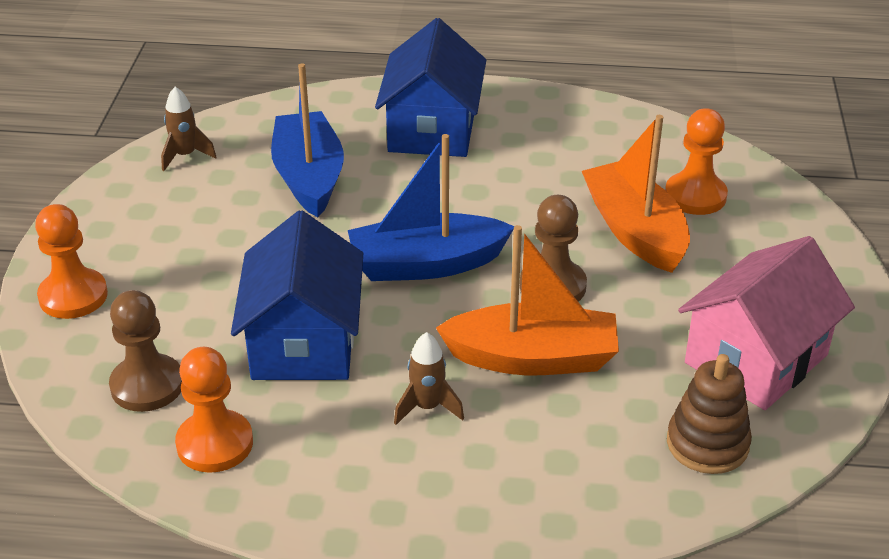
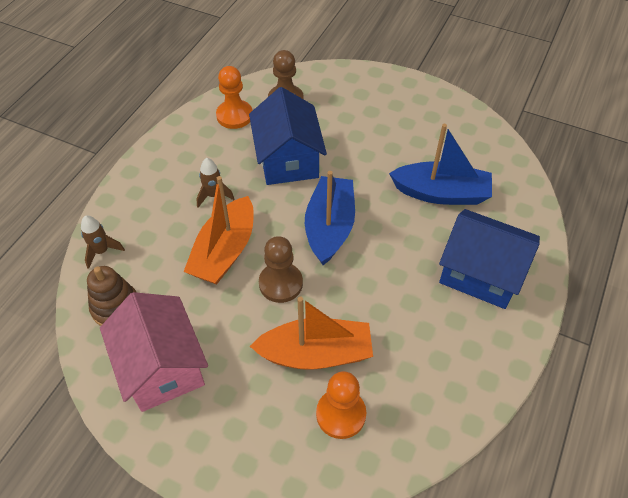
camera: 110 degrees right, 15 degrees up
(73, 296) = (365, 83): orange pawn -> none
(185, 156) = (483, 141): brown rocket -> brown rocket (101, 251)
(304, 342) = (288, 159): blue house -> blue house turned 60 degrees clockwise

